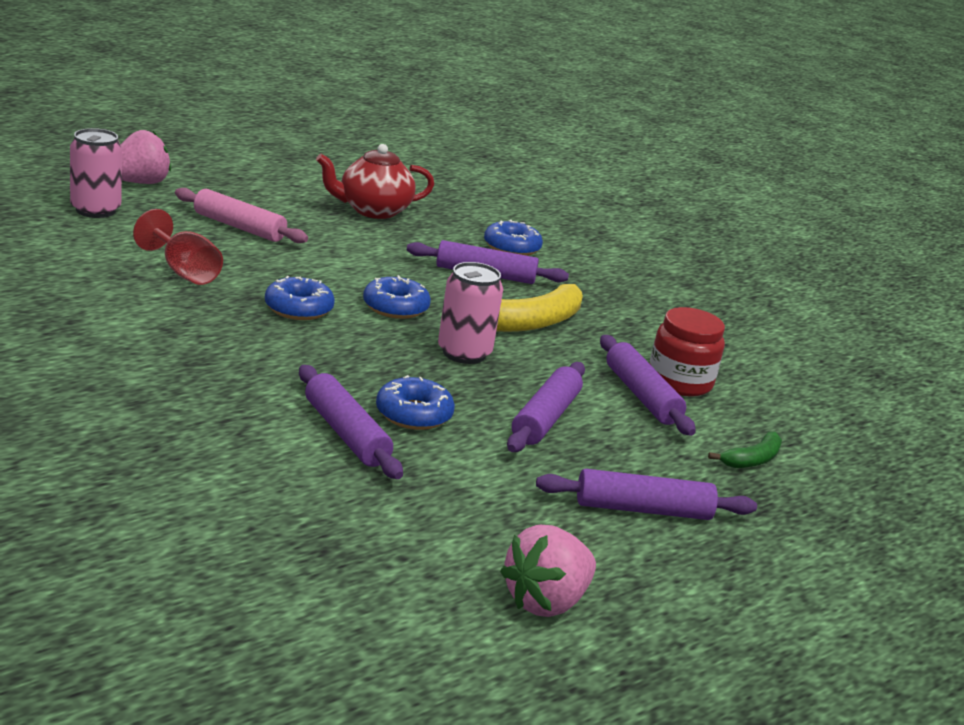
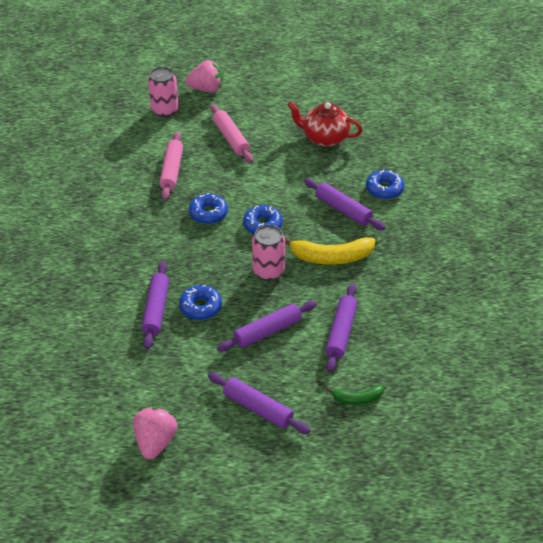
camera: 40 degrees right, 20 degrees up
(183, 272) = (172, 170): red goblet -> pink rolling pin
(545, 601) = (155, 441): pink strawberry -> pink strawberry turned 105 degrees clockwise
(679, 382) = (376, 329): red jar -> none

